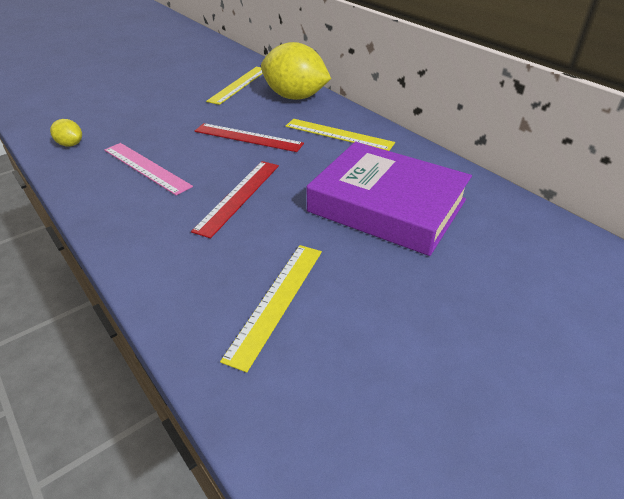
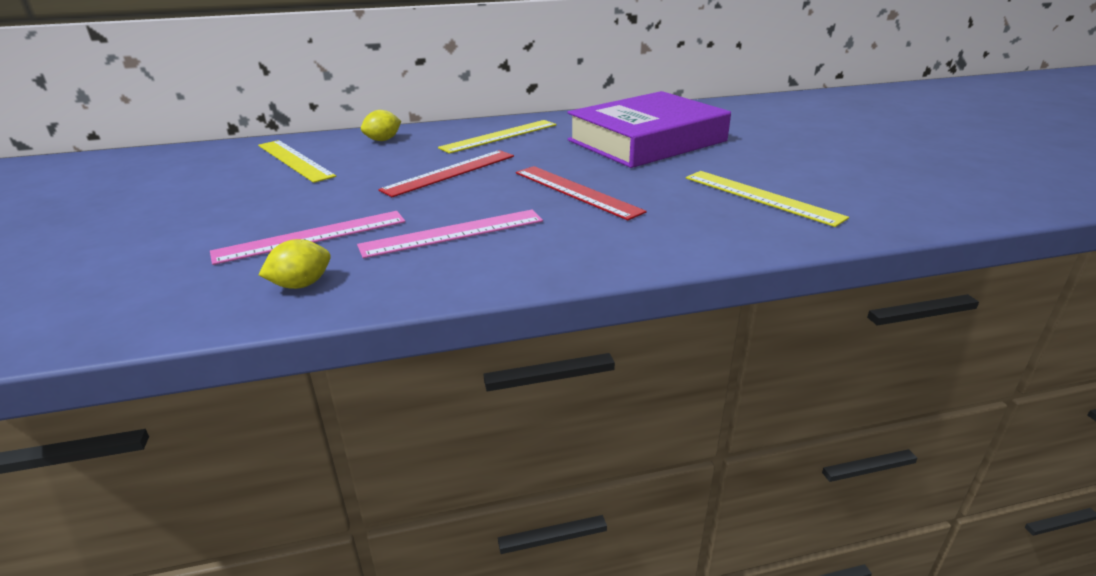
camera: 65 degrees left, 10 degrees down
(129, 127) = (311, 236): none -> pink ruler
(295, 97) = (383, 140): yellow lemon -> yellow lemon, size x0.43

